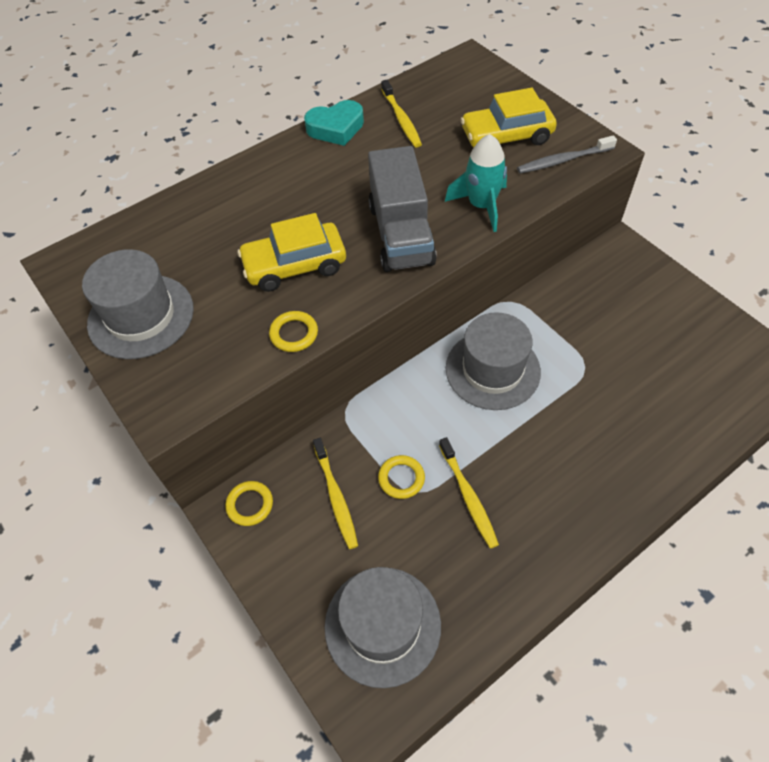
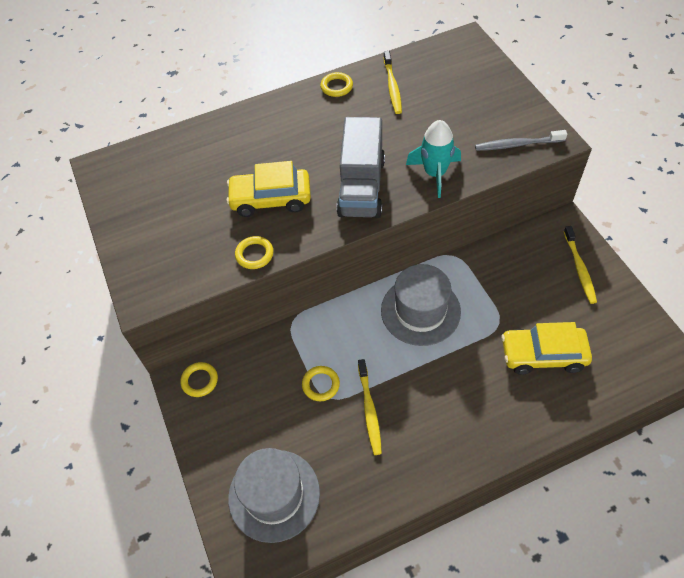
camera: 15 degrees right, 0 degrees up
(141, 316) = (145, 219): grey hat -> none
(335, 496) = (266, 388): yellow toothbrush -> yellow toothbrush (579, 268)
(336, 128) = (336, 87): turquoise heart -> yellow ring
(506, 136) = (476, 115): yellow car -> yellow car (543, 355)

